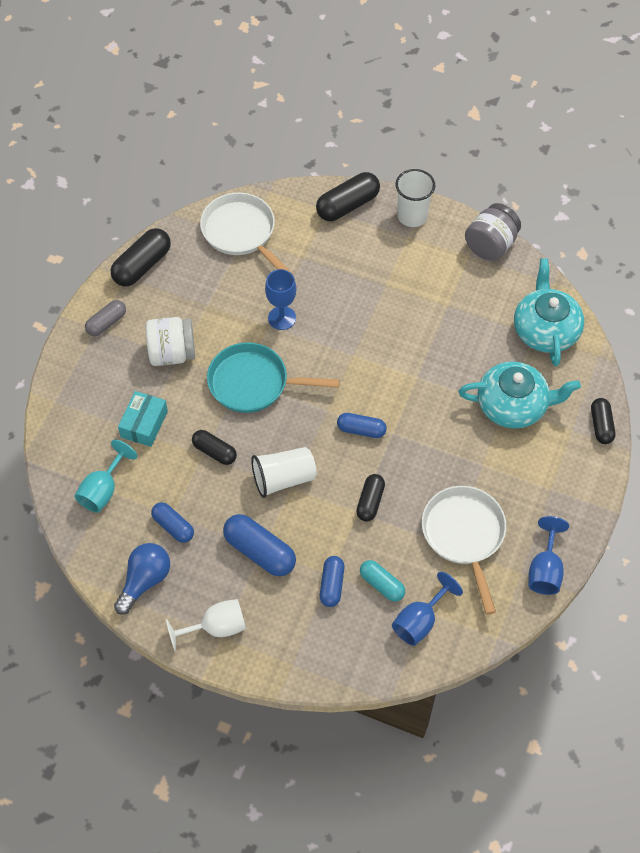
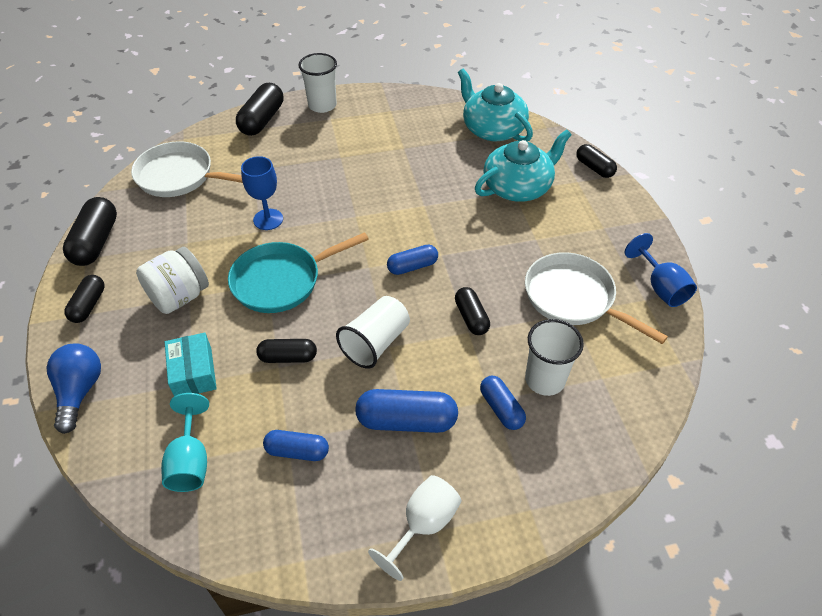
camera: 35 degrees left, 10 degrees down
(106, 323) = (88, 305): grey capsule -> black capsule
(145, 581) = (306, 527): blue light bulb -> blue light bulb (80, 392)
(382, 584) = (545, 380): turquoise capsule -> white cup
(420, 621) = (606, 390): blue goblet -> none
(490, 245) = (400, 97): grey jar -> none

